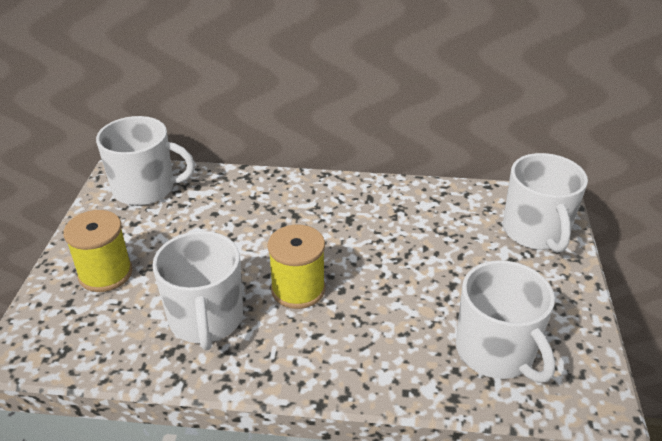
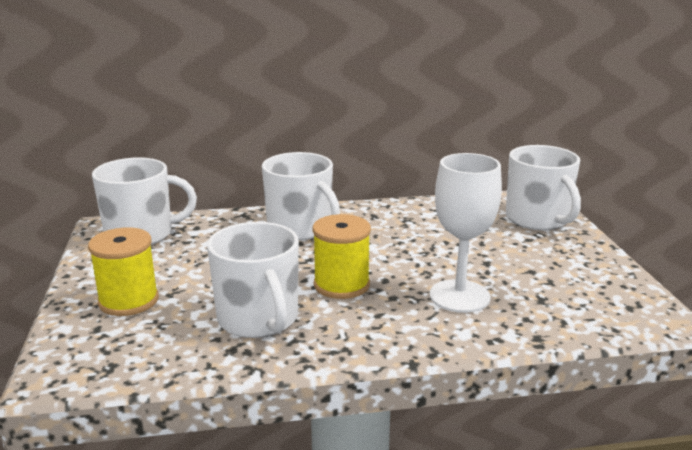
camera: 15 degrees left, 15 degrees down
(403, 327) = (459, 296): none -> white goblet
(496, 351) = (555, 300): white mug -> white mug (300, 228)

